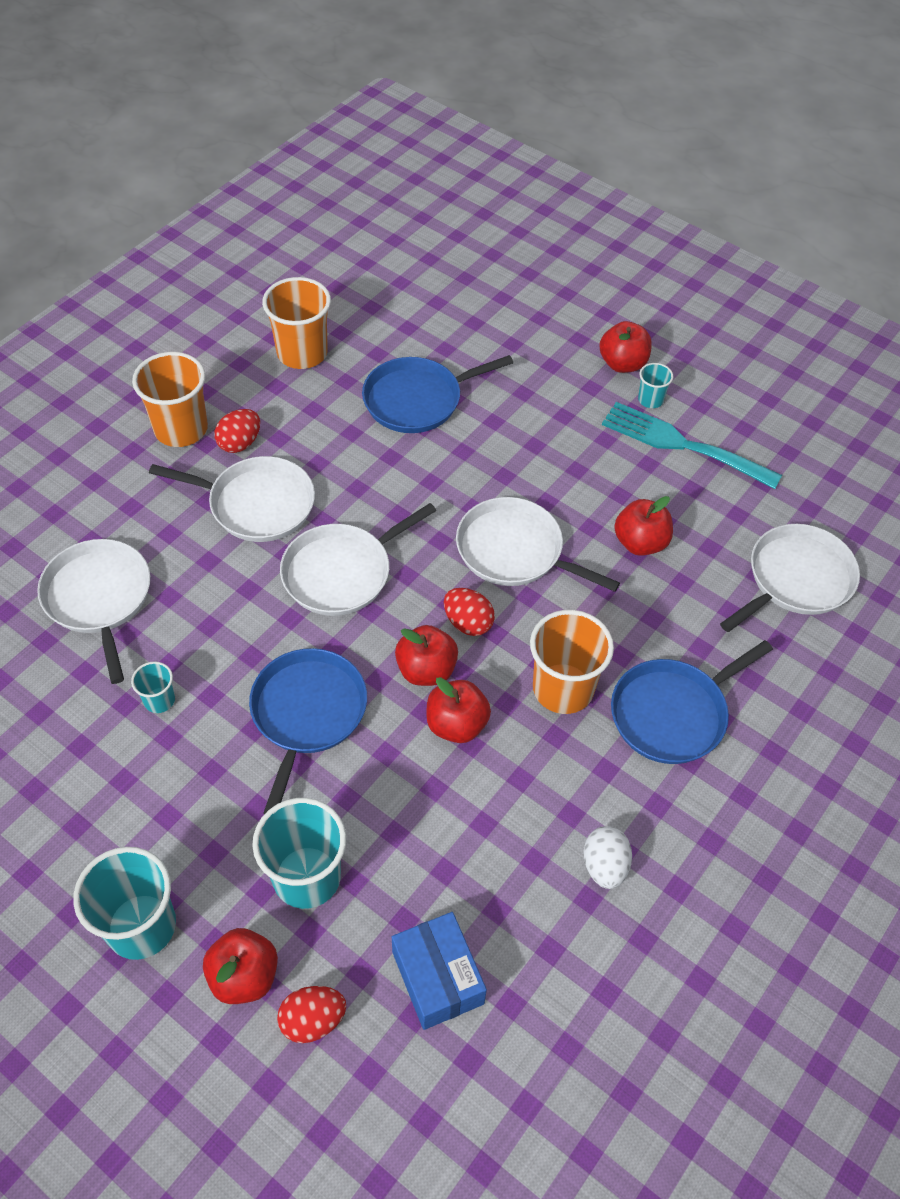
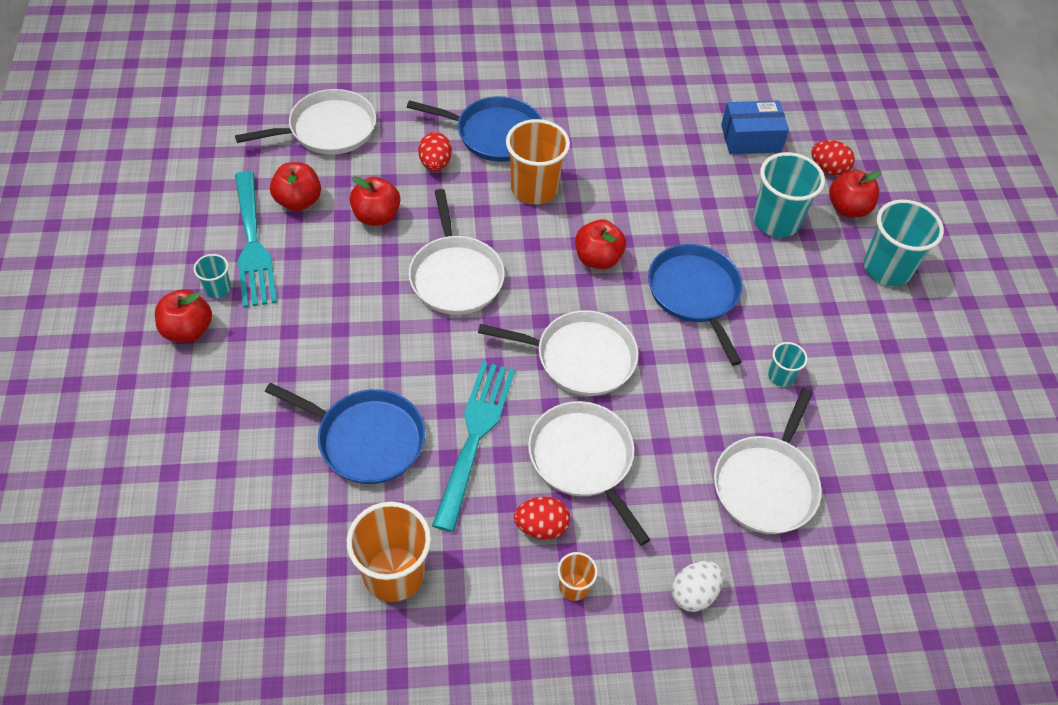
camera: 135 degrees left, 0 degrees up
(181, 429) = (574, 586): orange cup -> orange cup, size x0.50
(307, 713) = (695, 294): blue pan -> blue pan turned 105 degrees clockwise
(350, 458) = (475, 436): none -> turquoise fork
(438, 977) = (750, 138): blue box -> blue box turned 60 degrees clockwise
(456, 724) = (615, 220): red apple -> red apple (298, 201)
(468, 623) = (540, 262): red egg -> red egg (435, 164)
(604, 866) = (619, 112): white egg -> white egg (693, 593)
(796, 579) = (328, 129): white pan -> white pan turned 150 degrees clockwise

